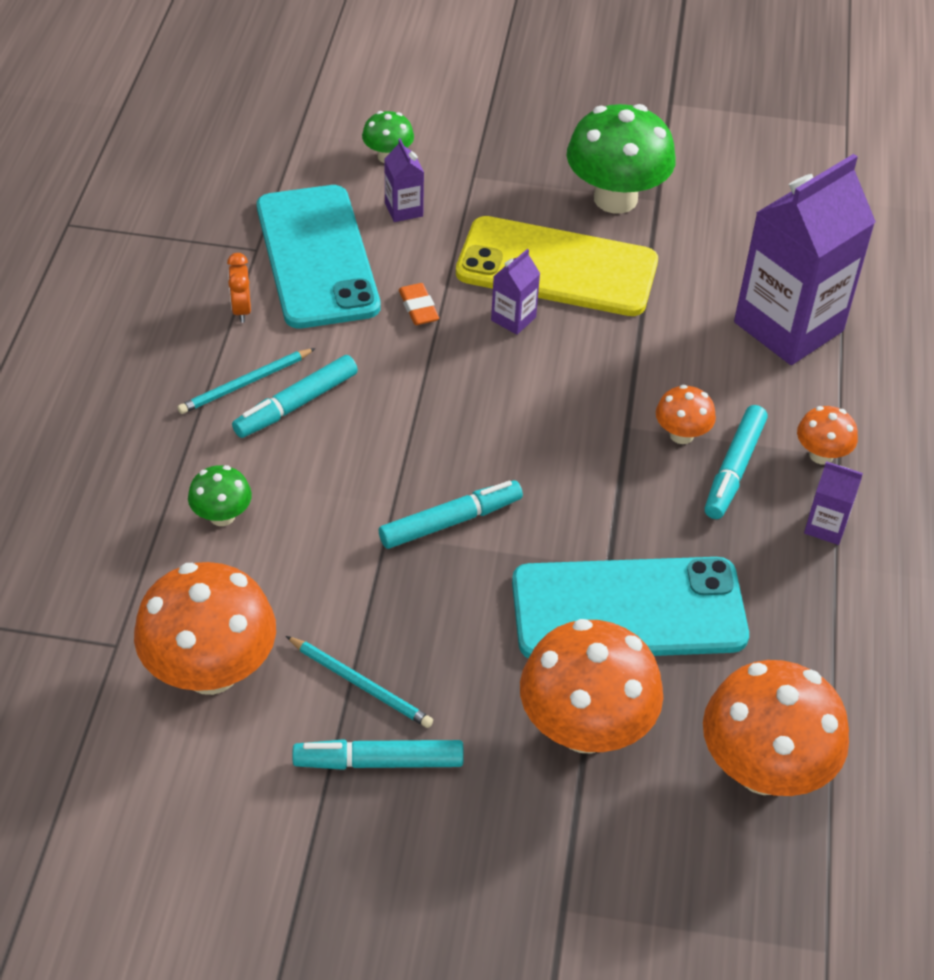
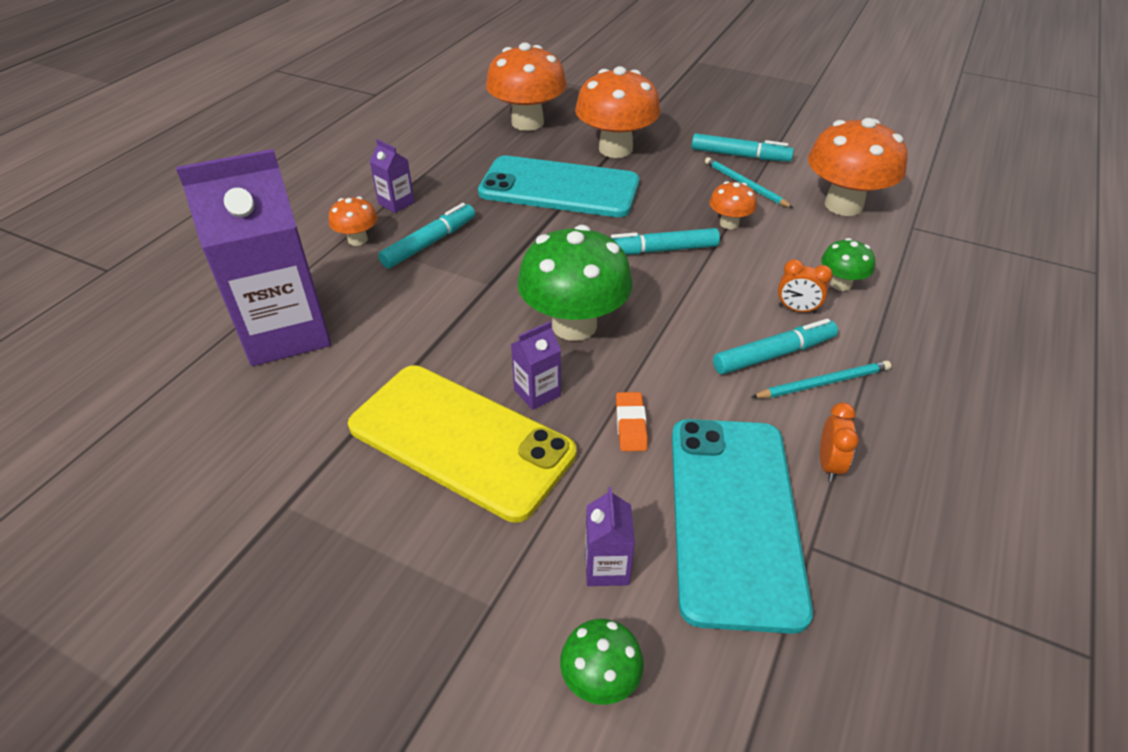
camera: 160 degrees left, 5 degrees down
(274, 467) = (797, 309): none -> orange clock
(615, 199) = (332, 519): green mushroom -> green mushroom (574, 325)
(681, 435) = (450, 271): orange mushroom -> orange mushroom (729, 224)

